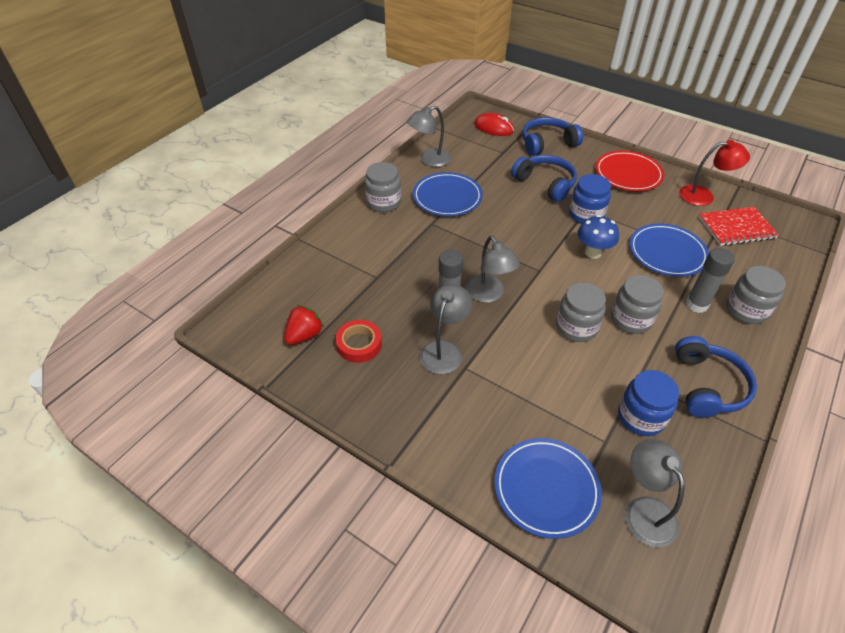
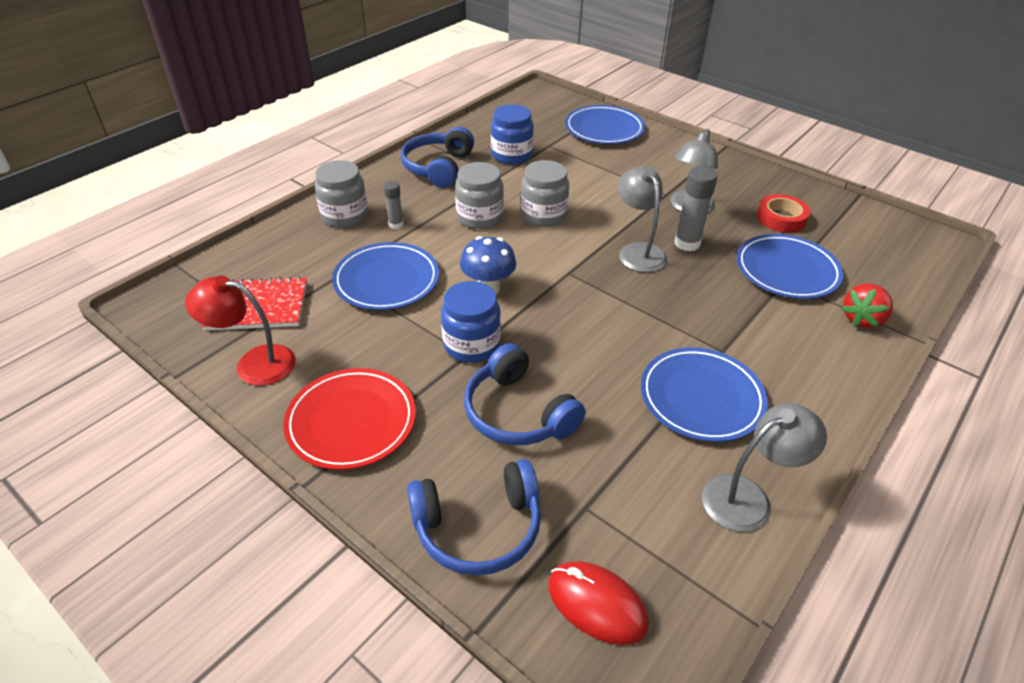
camera: 175 degrees left, 5 degrees down
(304, 335) = (845, 229): red strawberry -> red strawberry (862, 319)
(372, 286) = (787, 270): none -> blue plate
(383, 202) = (813, 396): grey jar -> none
(644, 510) = (535, 117): grey lamp -> none
(696, 304) = (396, 224): grey glue stick -> grey glue stick, size x0.59

